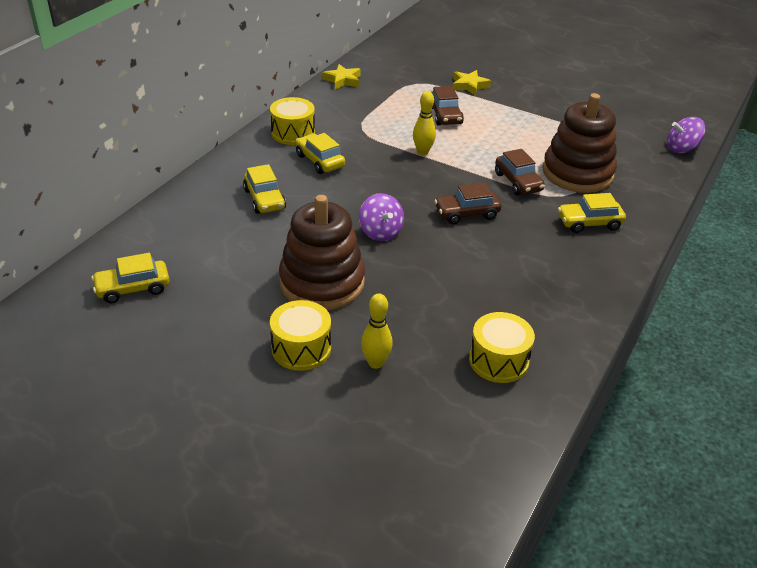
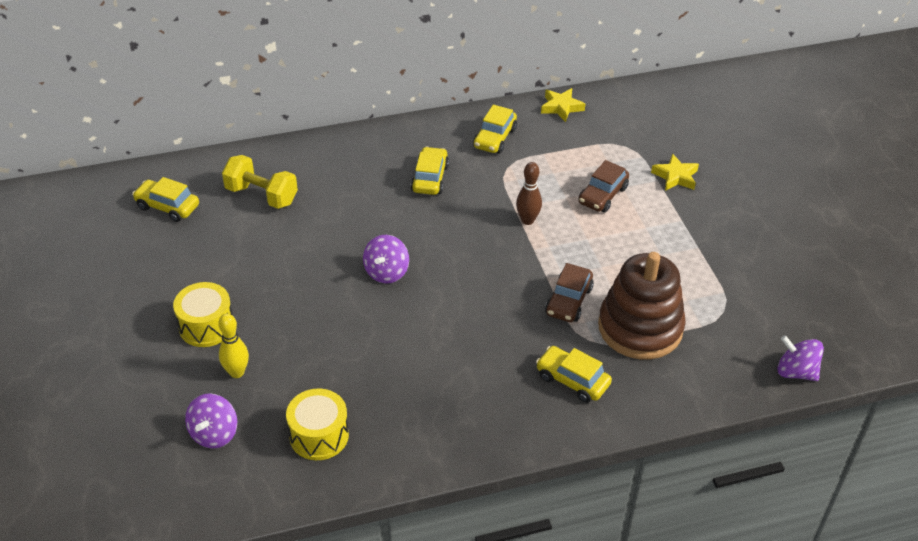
camera: 45 degrees right, 5 degrees up
(206, 237) = (261, 195): none -> yellow dumbbell
(264, 199) = (342, 188): yellow car -> yellow car (495, 138)
(293, 133) = (445, 139): yellow drum -> none
(322, 282) = (287, 285): brown stacking toy -> none
(422, 152) = (527, 220): yellow bowling pin -> brown bowling pin
(425, 415) = (214, 434): none -> purple spinning top
(466, 213) = (478, 301): brown car -> none

